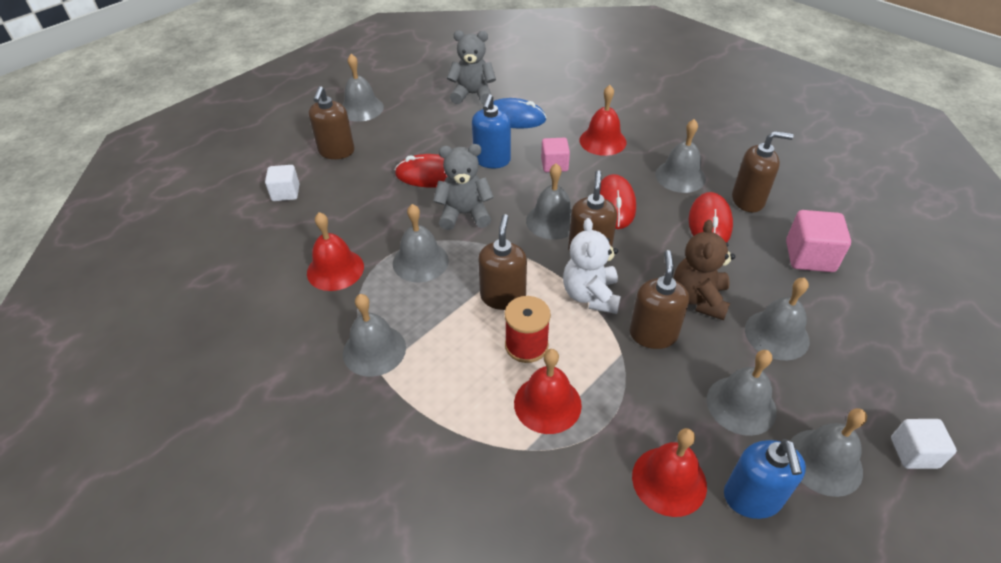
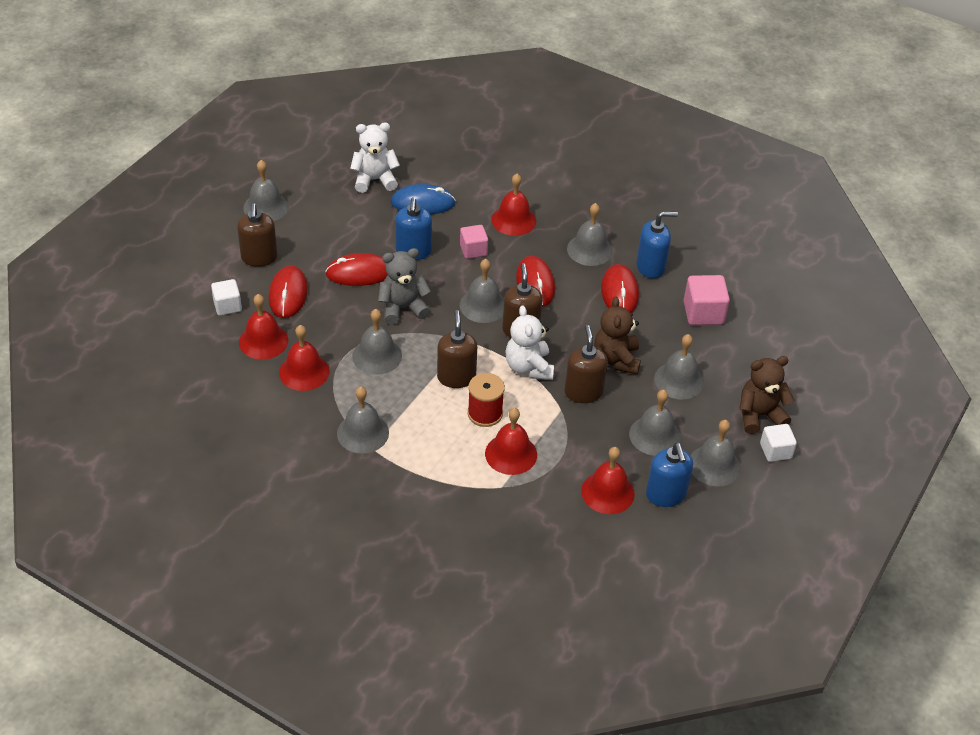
camera: 15 degrees left, 0 degrees up
(306, 232) = (263, 341): none -> red bell
(350, 188) = (288, 294): none -> red mouse
(472, 95) = (374, 180): grey teddy bear -> white teddy bear
(748, 200) = (650, 267): brown soap dispenser -> blue soap dispenser
(887, 396) = (759, 415): none -> brown teddy bear

